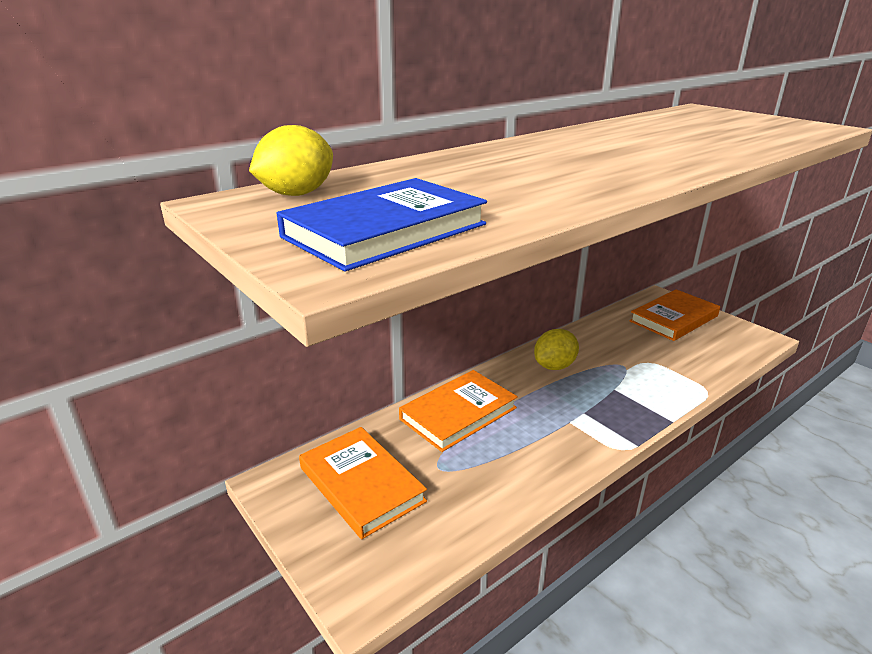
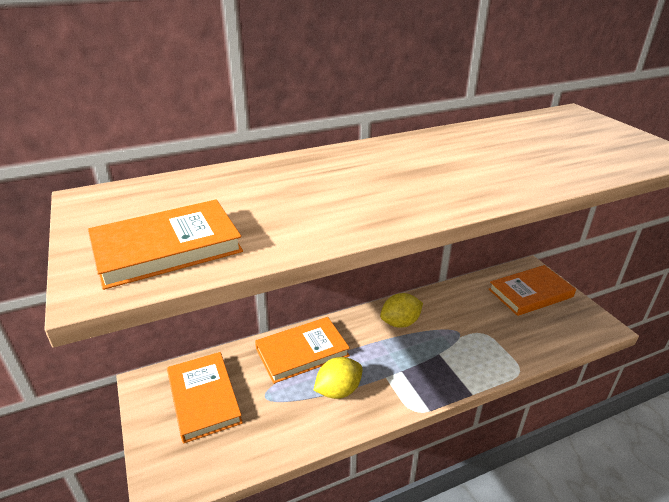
camera: 15 degrees right, 5 degrees up
(297, 194) = (143, 195): yellow lemon -> yellow lemon (338, 390)
(385, 230) = (167, 248): blue book -> orange book

